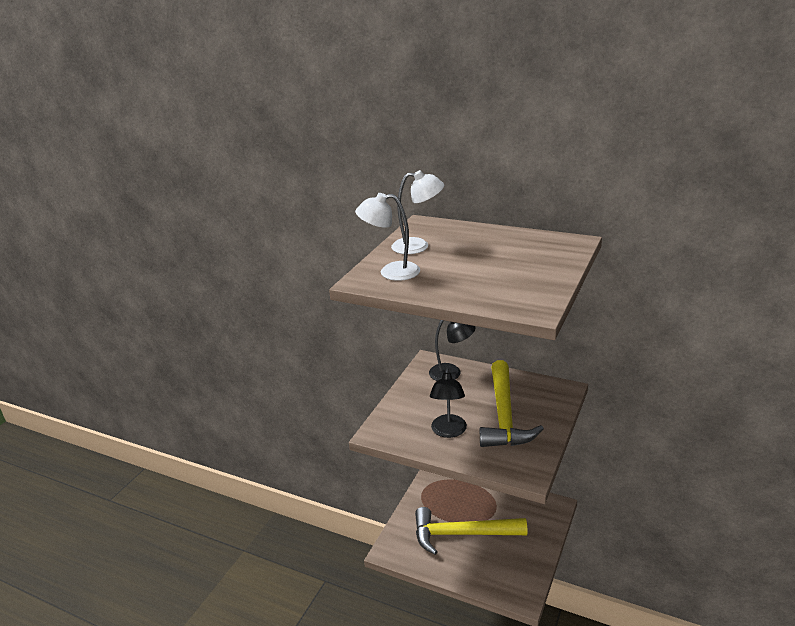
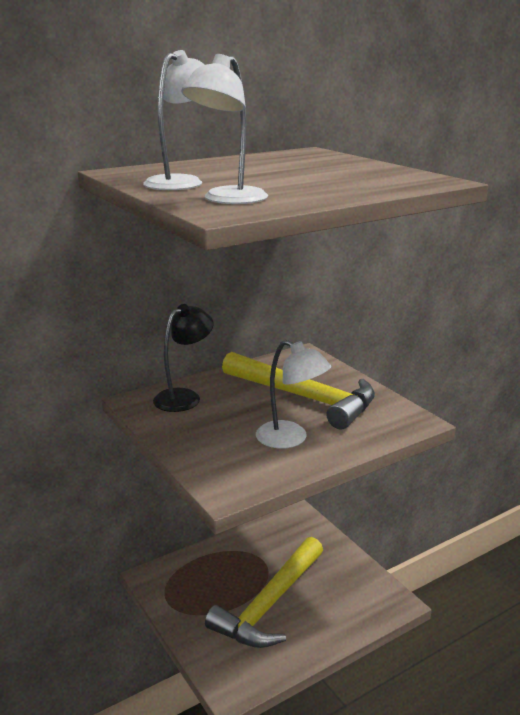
camera: 60 degrees left, 5 degrees down
(448, 431) = (290, 439): black lamp -> white lamp

